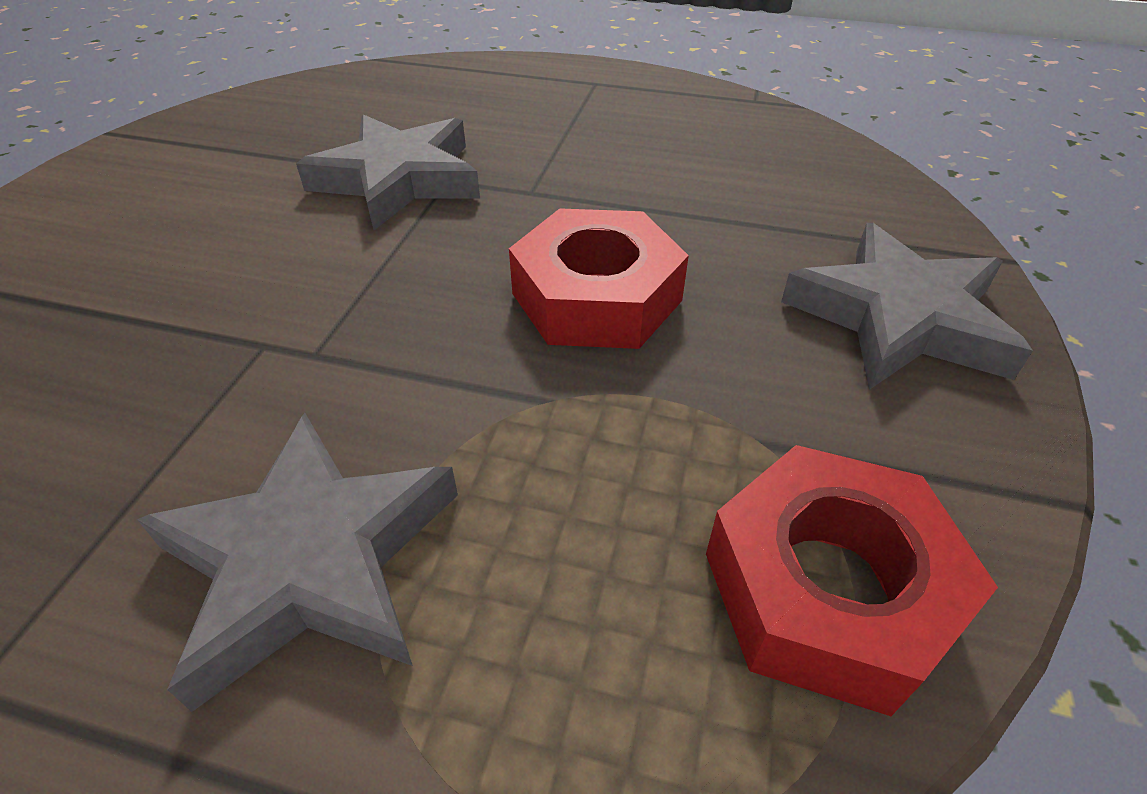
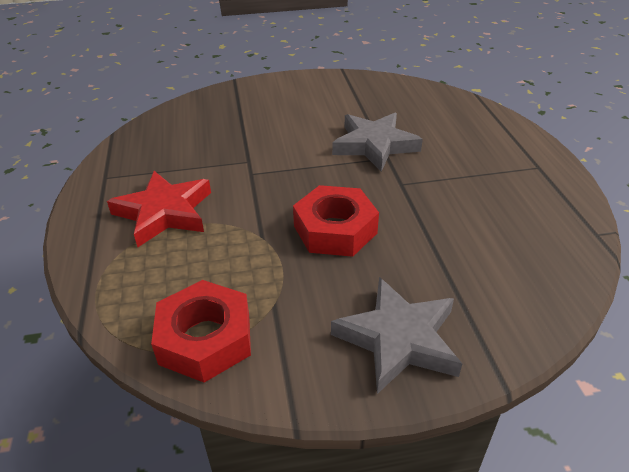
camera: 65 degrees right, 5 degrees down
(311, 560) = (164, 212): grey star -> red star

